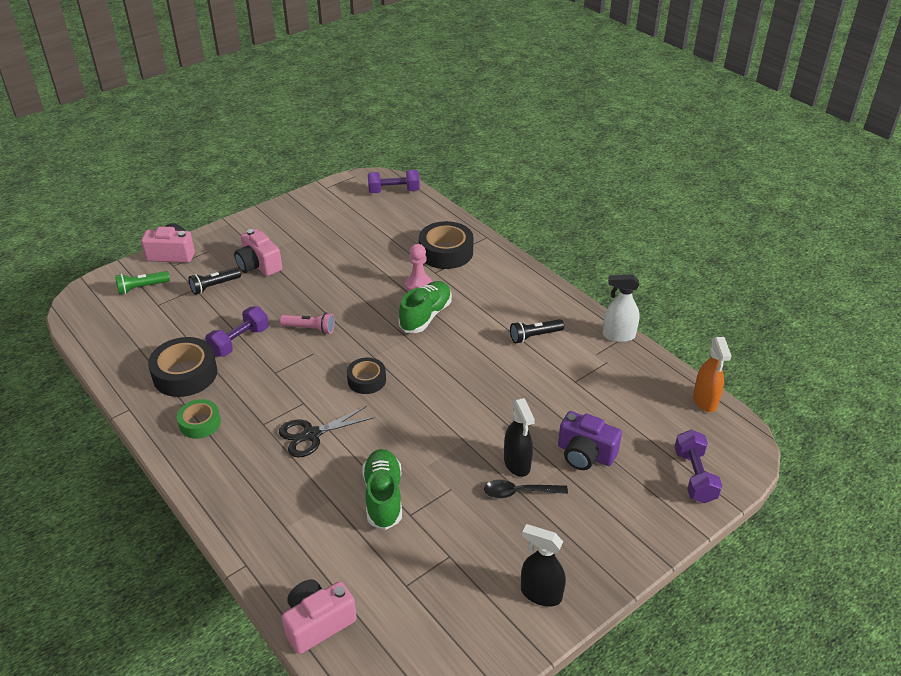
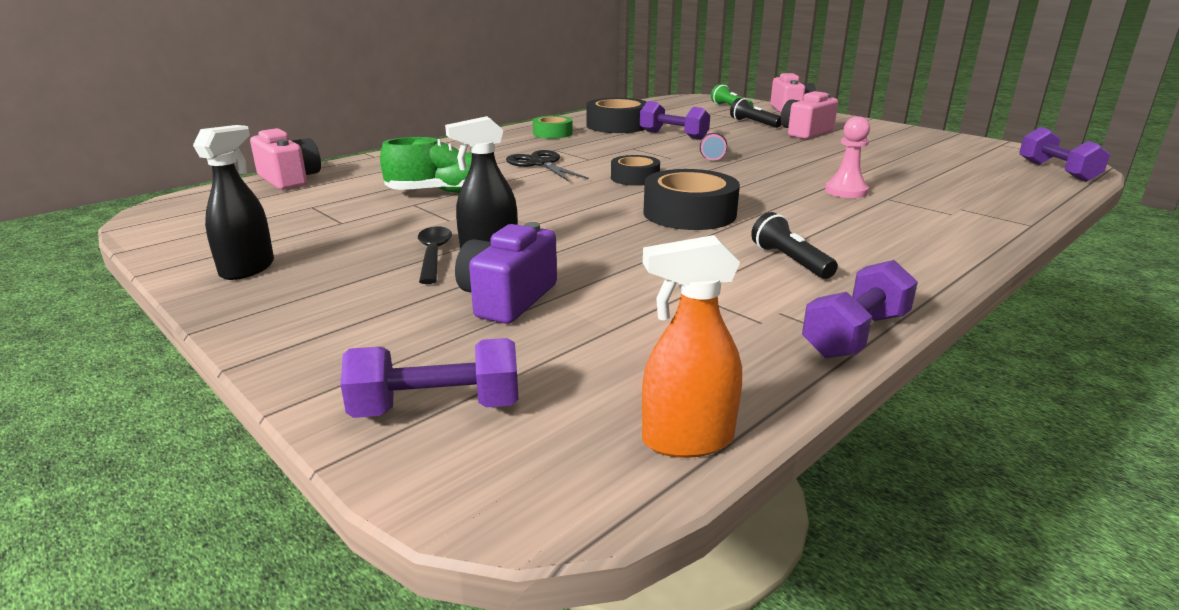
camera: 85 degrees right, 15 degrees down
(425, 316) = (780, 197): green shoe -> none
(446, 252) = (947, 202): black tape -> black tape (689, 213)
(618, 335) = (855, 335): white spray bottle -> purple dumbbell

